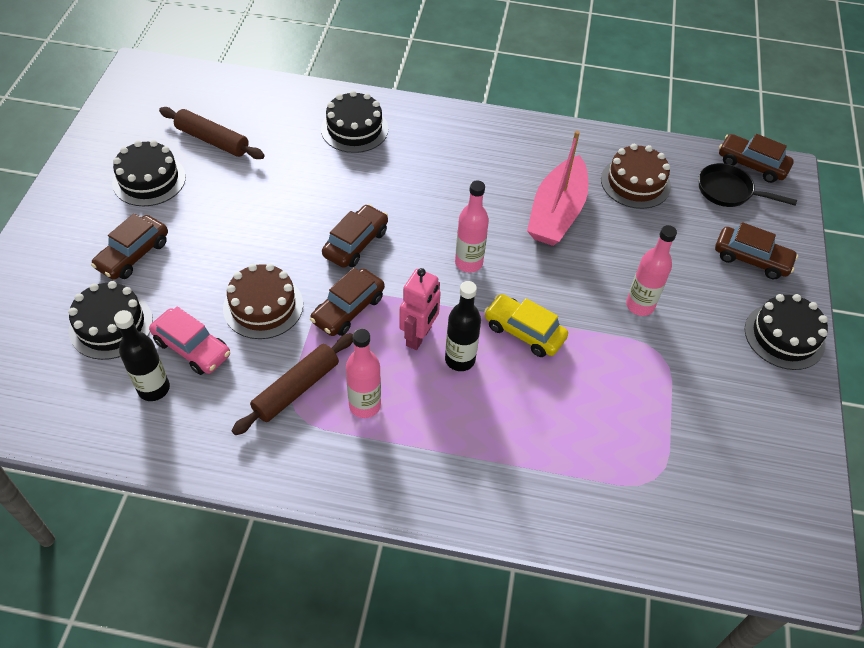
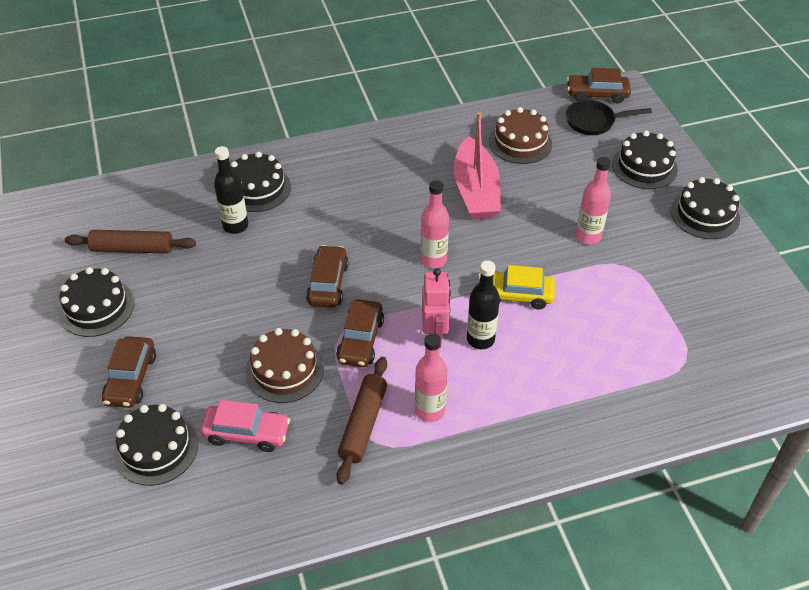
camera: 25 degrees left, 5 degrees down
(154, 389) = (237, 483): black bottle -> black bottle (235, 226)
(751, 259) = (644, 167): brown car -> black cake

